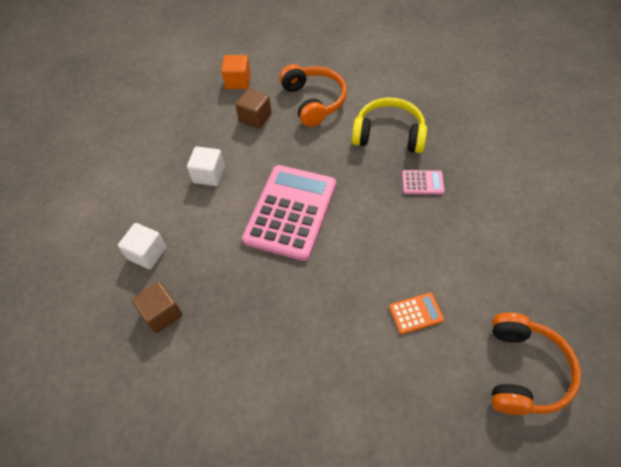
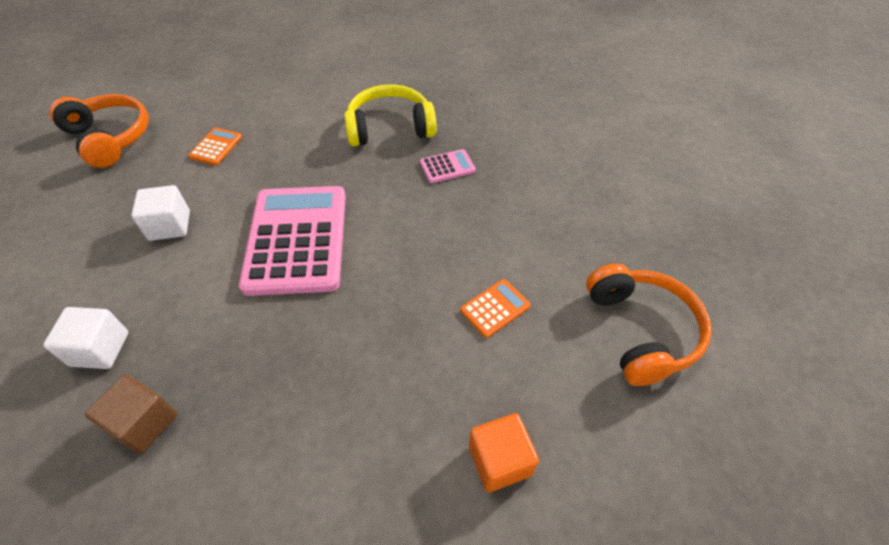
camera: 25 degrees left, 5 degrees down
(238, 81) = (181, 113): orange cube -> orange cube (499, 460)
(255, 117) = (216, 147): brown cube -> orange calculator
(314, 101) = (287, 113): orange headphones -> orange headphones (110, 138)

